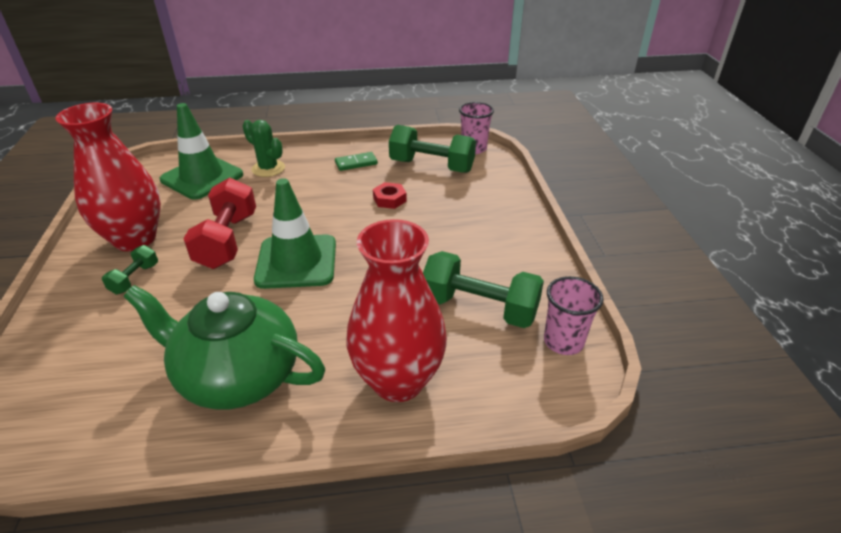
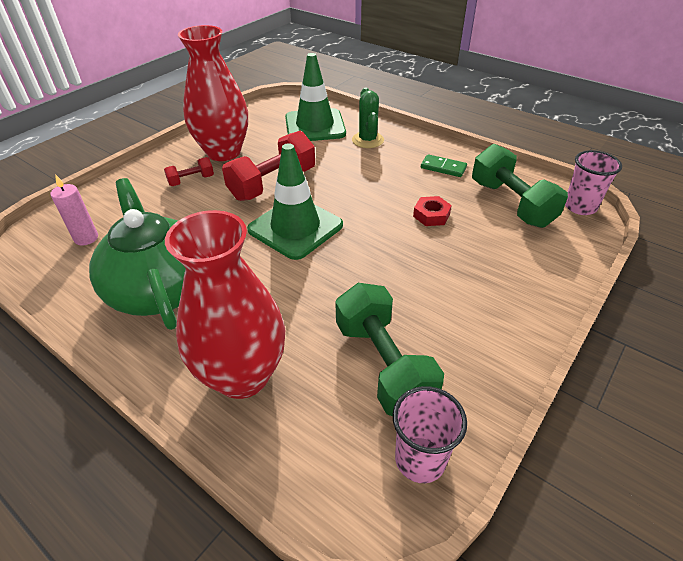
camera: 45 degrees right, 5 degrees up
(84, 389) = (86, 238): none -> pink candle
(135, 279) = (191, 180): green dumbbell -> red dumbbell

